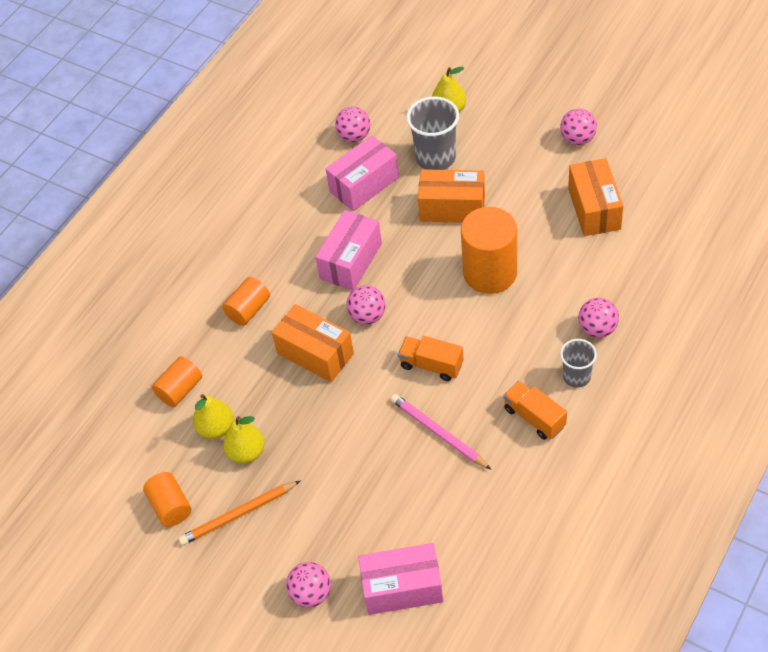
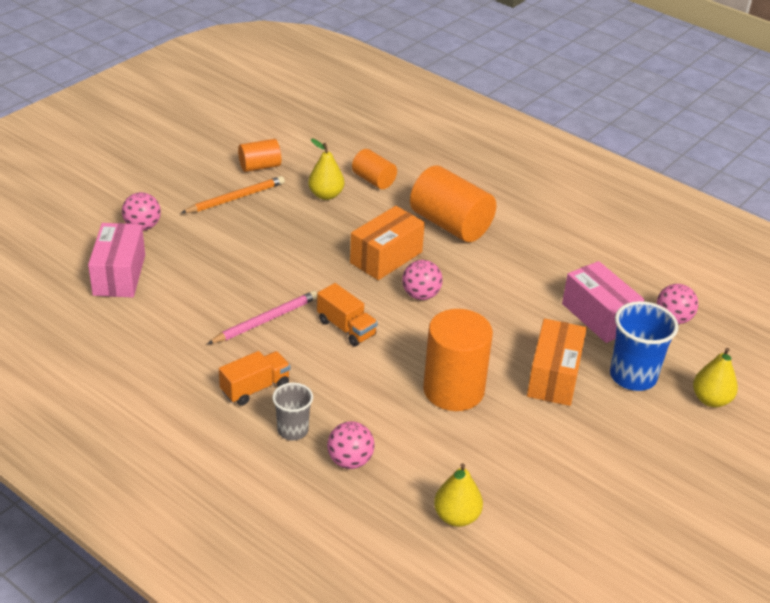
camera: 90 degrees right, 15 degrees down
(238, 514) = (235, 198): orange pencil -> orange pencil turned 75 degrees clockwise
(246, 452) = (294, 208): yellow pear -> yellow pear (456, 517)
(248, 309) = (450, 224): orange cylinder -> orange cylinder, size x1.80
(351, 261) = (494, 293): pink box -> none
(431, 365) = (346, 328): orange truck -> orange truck turned 105 degrees clockwise
(435, 158) = (633, 376): grey cup -> blue cup
(577, 139) = (652, 508): pink ball -> none
(594, 209) = (530, 497): orange box -> none

